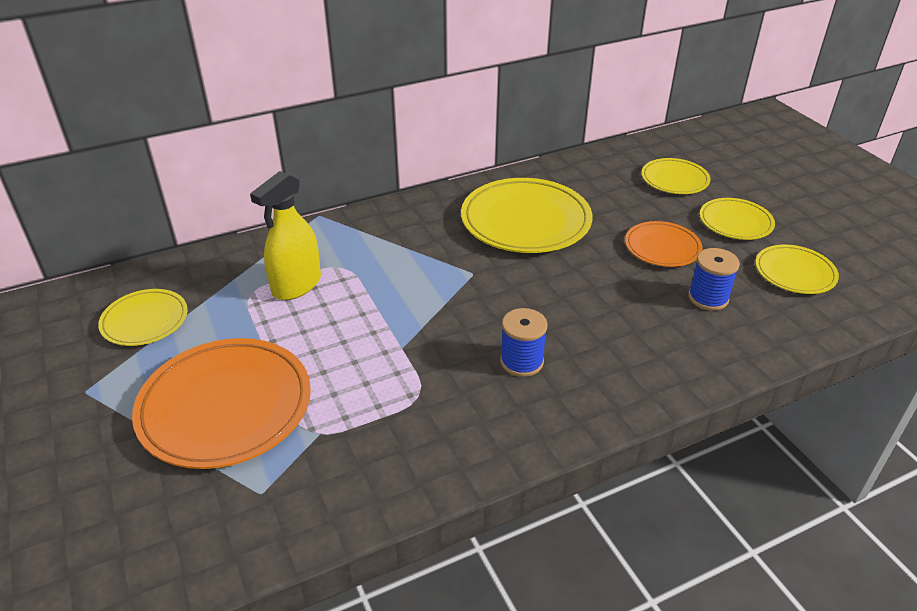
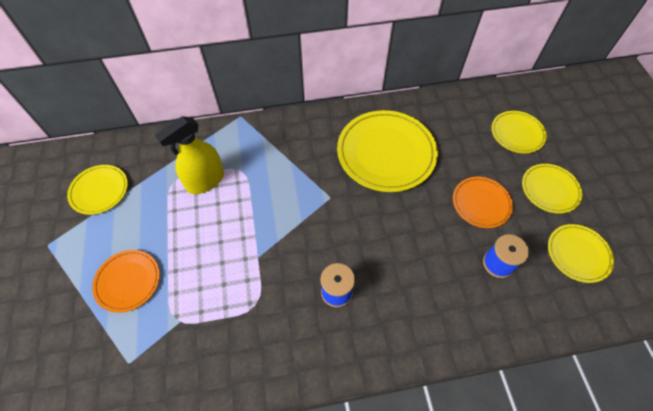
camera: 15 degrees right, 20 degrees up
(225, 407) = (128, 281): orange plate -> orange plate, size x0.56

